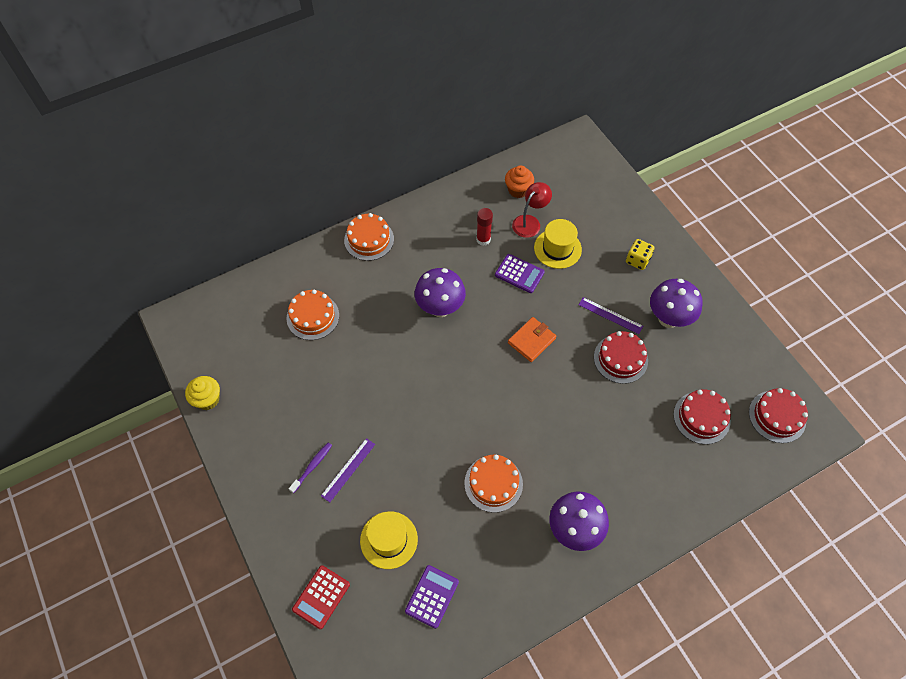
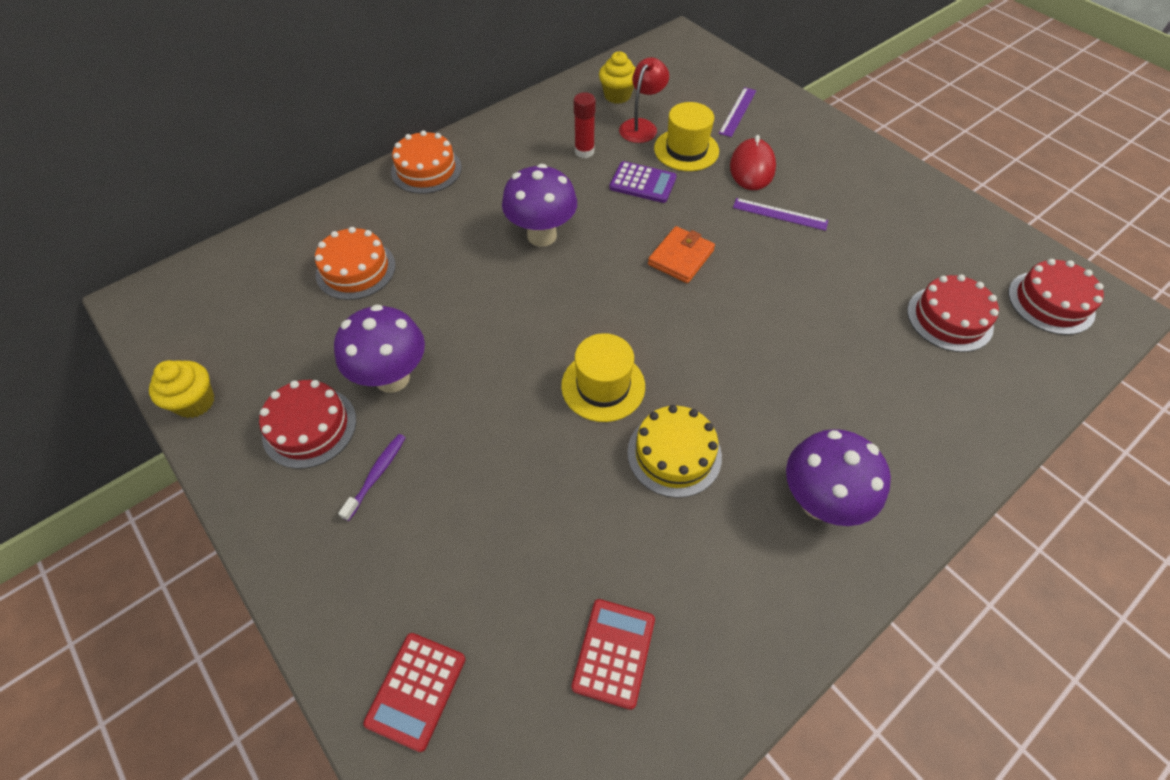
camera: 10 degrees left, 5 degrees down
(348, 469) = (437, 470): purple ruler -> purple ruler (738, 112)
(389, 540) = (522, 569): yellow hat -> yellow hat (603, 386)
(432, 596) = (614, 652): purple calculator -> red calculator
(493, 483) = (674, 454): orange cake -> yellow cake
(518, 190) = (617, 95): orange cupcake -> yellow cupcake
(601, 272) = (752, 168): none -> red mouse
(620, 359) = (811, 262): red cake -> red cake (309, 427)
(637, 260) = (794, 150): yellow dice -> none
(668, 319) = (858, 208): purple mushroom -> purple mushroom (392, 378)

